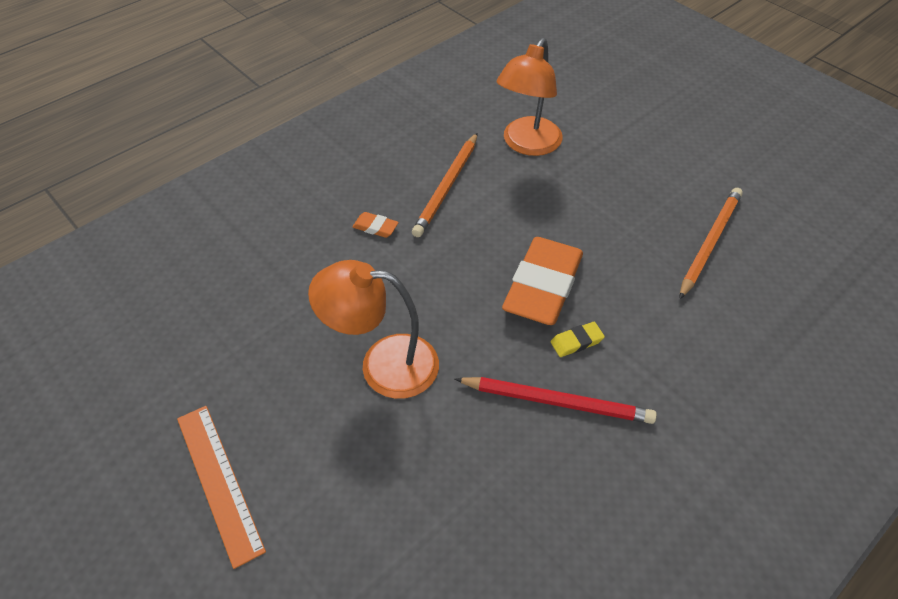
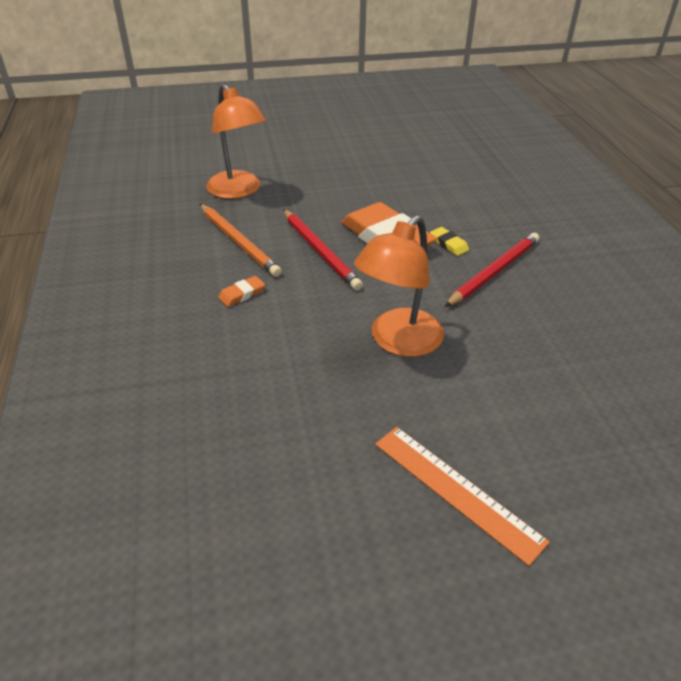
camera: 60 degrees left, 10 degrees down
(219, 481) = (456, 490): orange ruler -> orange ruler turned 45 degrees clockwise
(478, 247) = (320, 251): none -> red pencil
(576, 342) = (448, 244): yellow eraser -> yellow eraser turned 45 degrees counterclockwise
(709, 242) = (408, 164): orange pencil -> none

